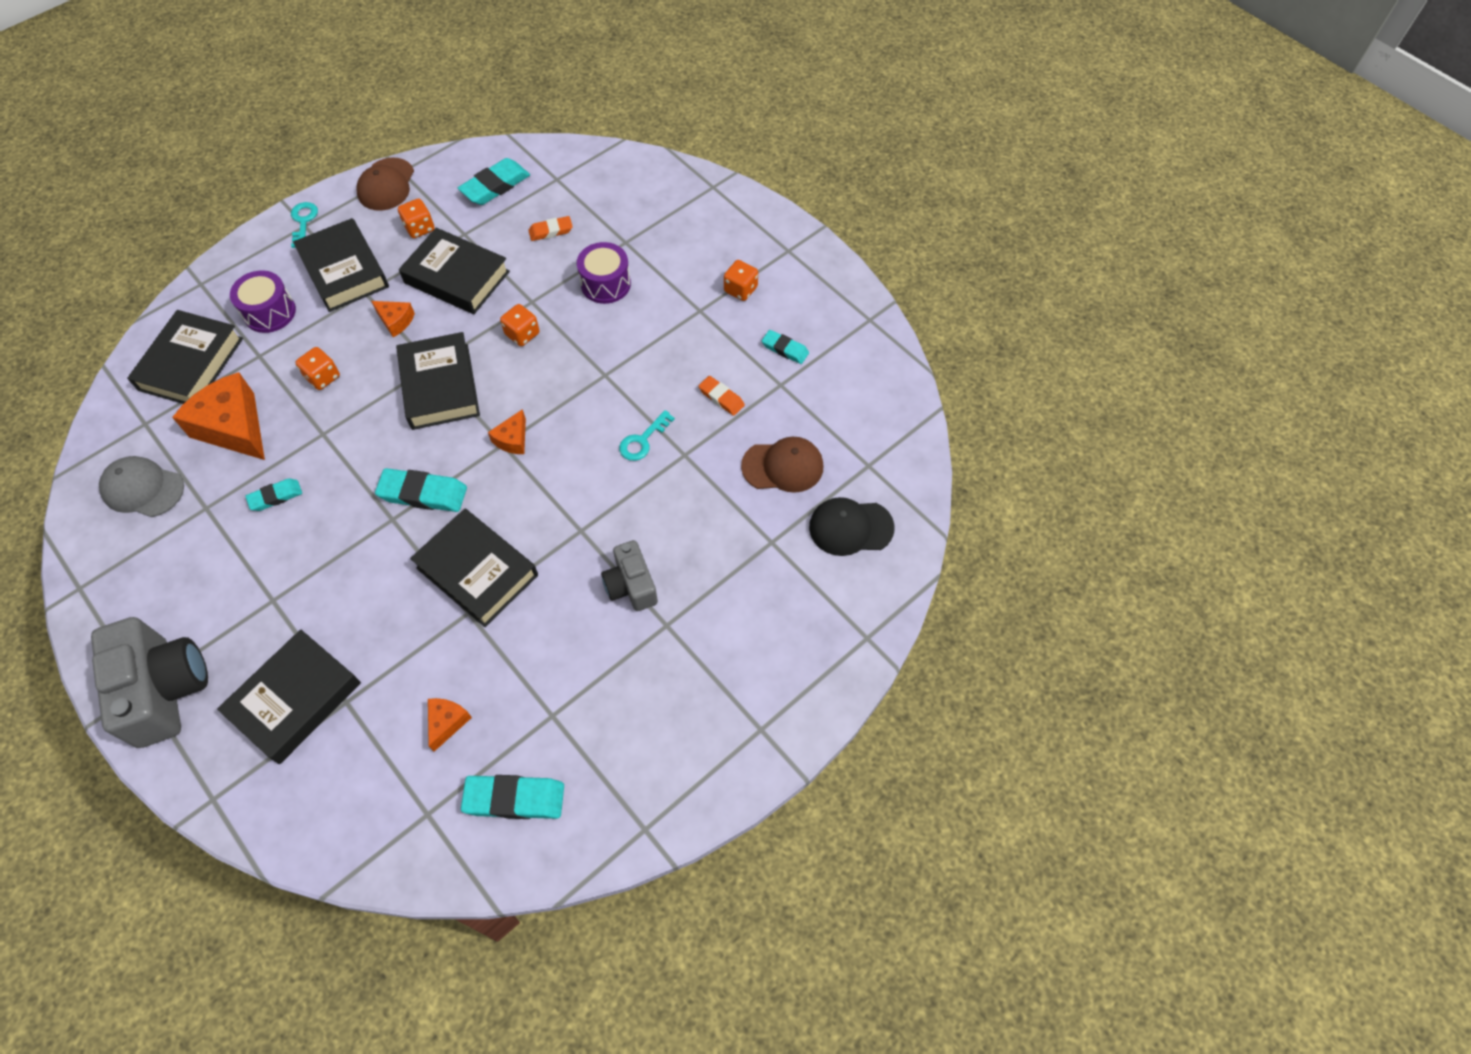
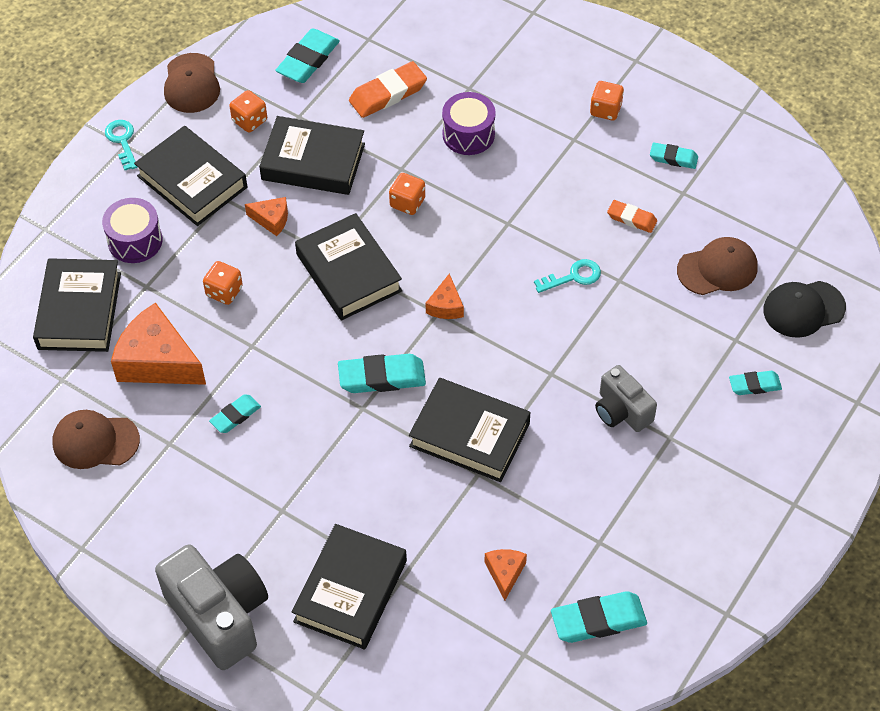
camera: 15 degrees left, 5 degrees down
(143, 488) = (95, 441): grey cap -> brown cap
(551, 231) = (388, 94): orange eraser -> orange eraser, size x1.66
(643, 440) = (573, 276): turquoise key -> turquoise key turned 135 degrees counterclockwise
(771, 593) = (754, 385): none -> turquoise eraser

